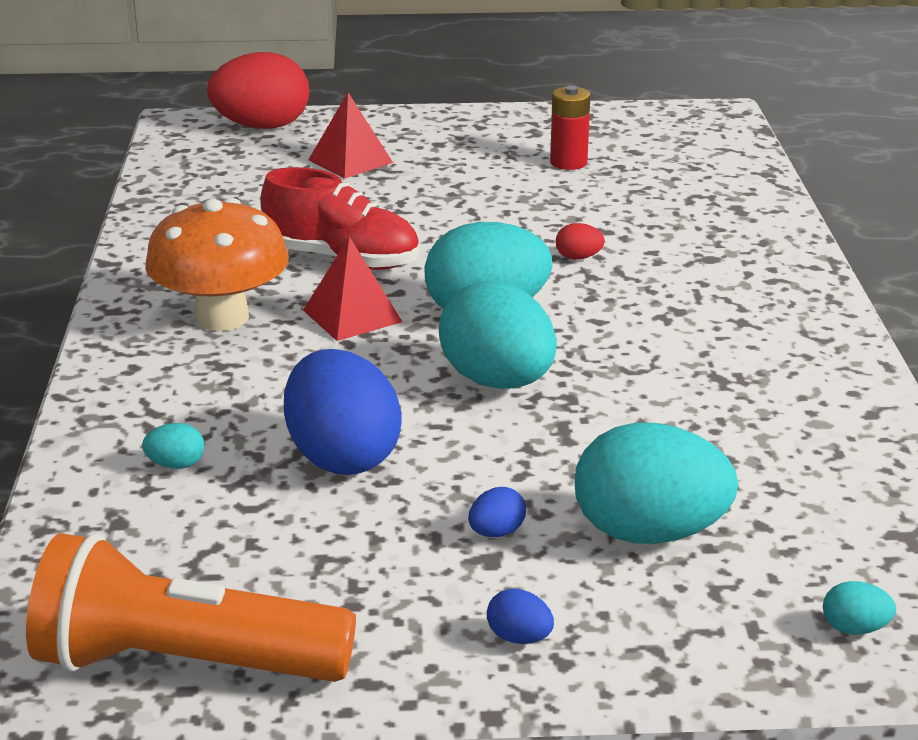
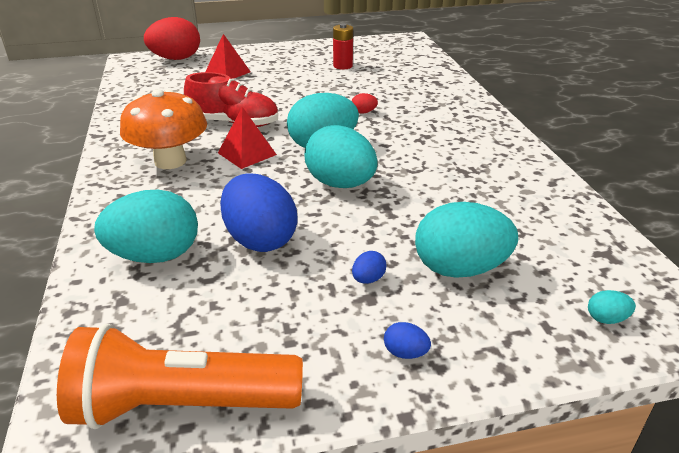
camera: 10 degrees left, 5 degrees up
(176, 465) = (155, 256): turquoise egg -> turquoise egg, size x2.45

